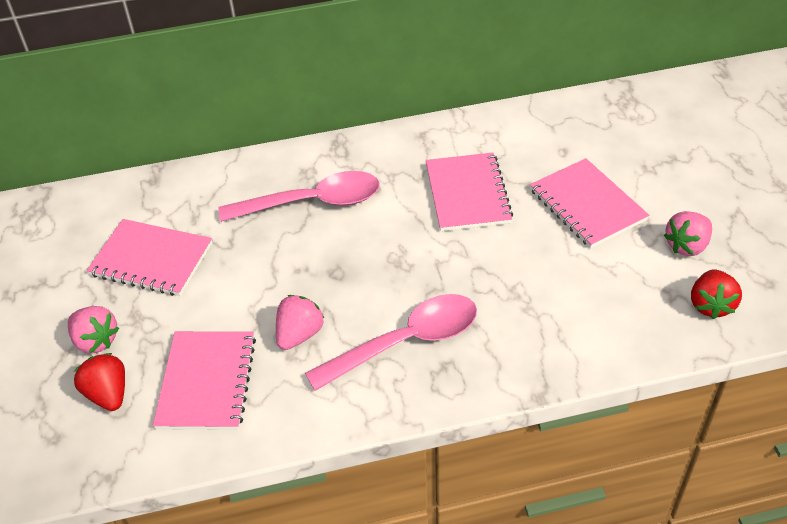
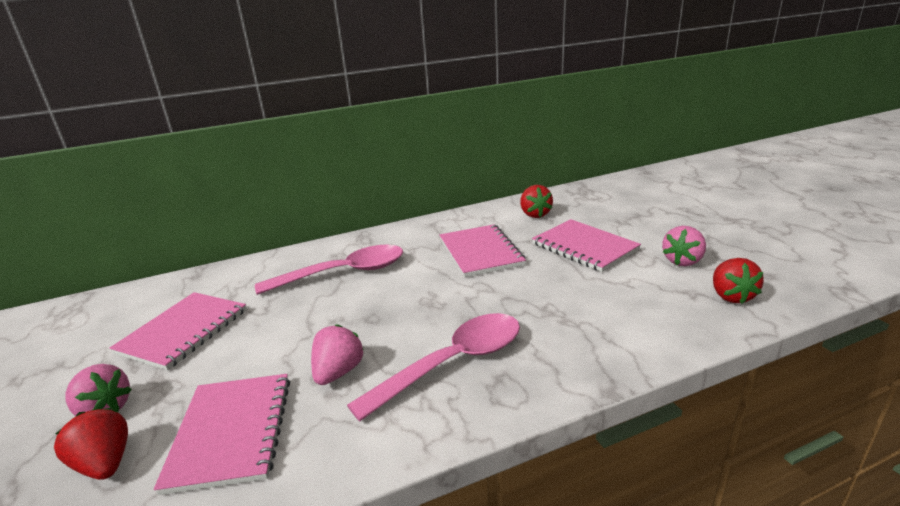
camera: 10 degrees left, 20 degrees down
(151, 259) = (183, 331): pink notebook -> pink notebook turned 75 degrees counterclockwise
(549, 137) = (534, 214): none -> red strawberry

